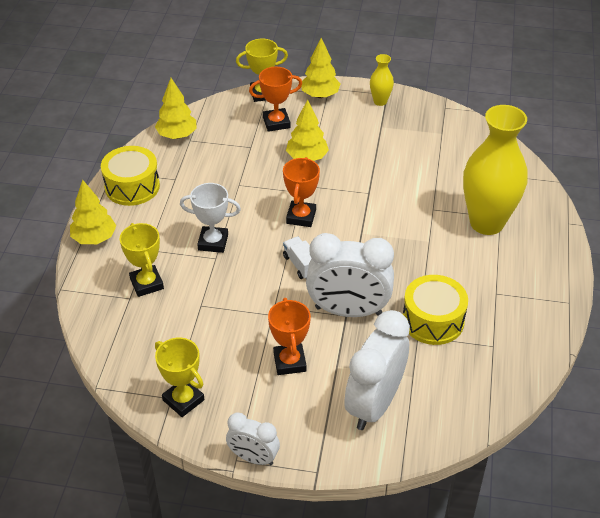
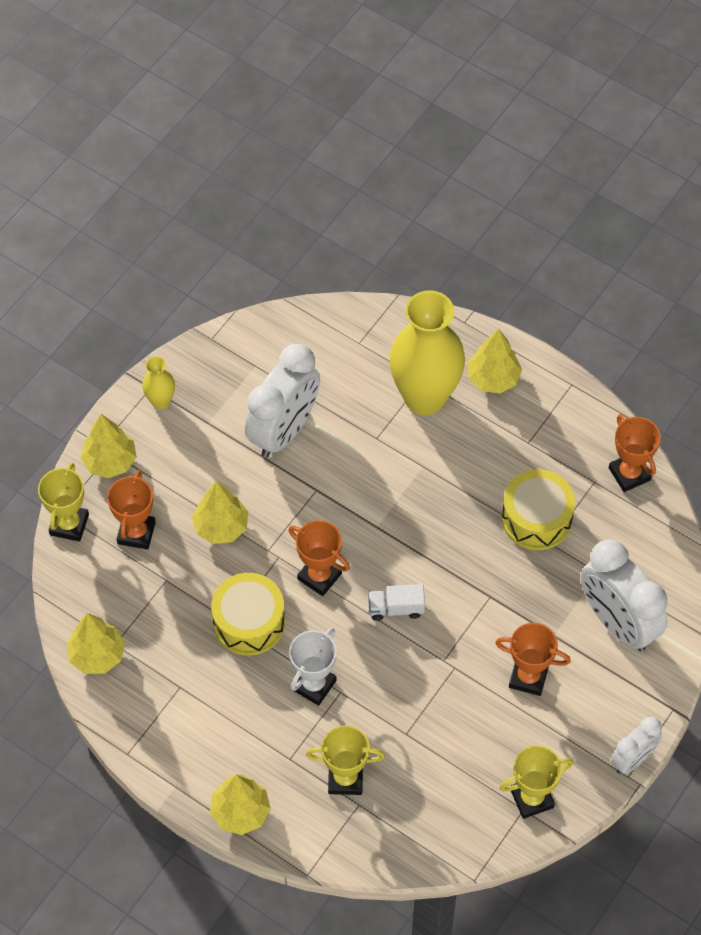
camera: 65 degrees left, 15 degrees up
(132, 186) = (168, 740): yellow drum -> yellow drum (249, 622)
(348, 311) = (485, 591): white clock -> white clock (284, 431)
(517, 366) = (629, 474): none -> orange trophy
(534, 254) = (493, 378): none -> yellow tree

